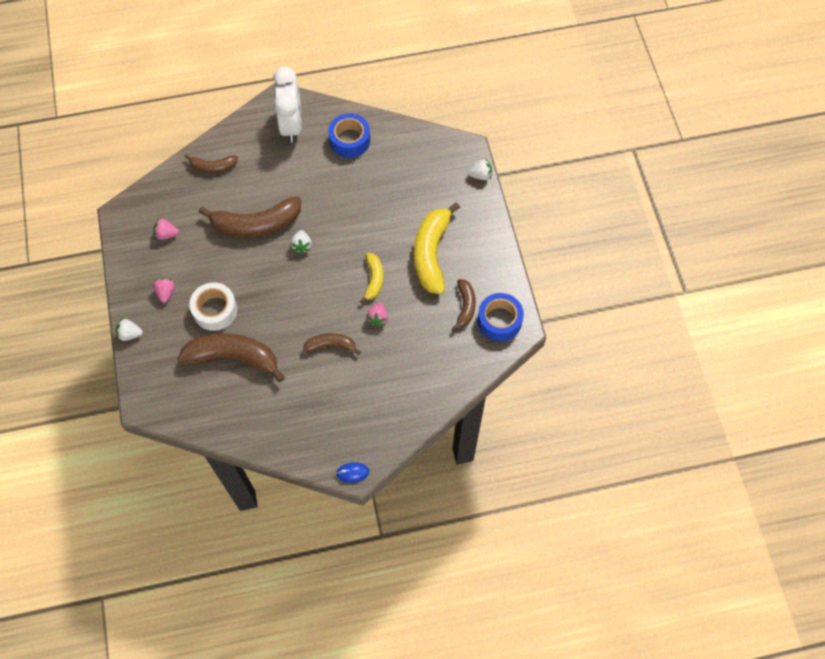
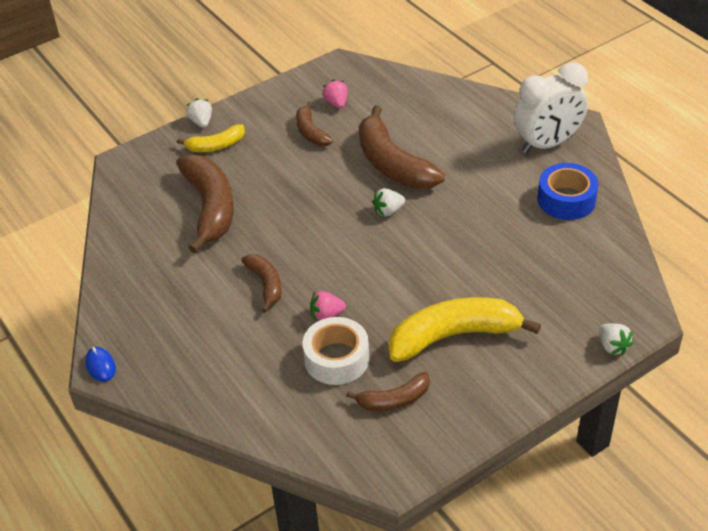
camera: 70 degrees right, 20 degrees down
(166, 292) = (264, 129): pink strawberry -> none
(213, 167) = (444, 105): brown banana -> brown banana (311, 132)
(215, 310) = (263, 172): white tape -> white tape (336, 359)
(373, 279) = (380, 292): yellow banana -> yellow banana (216, 146)
(499, 321) = (392, 447): blue tape -> none

